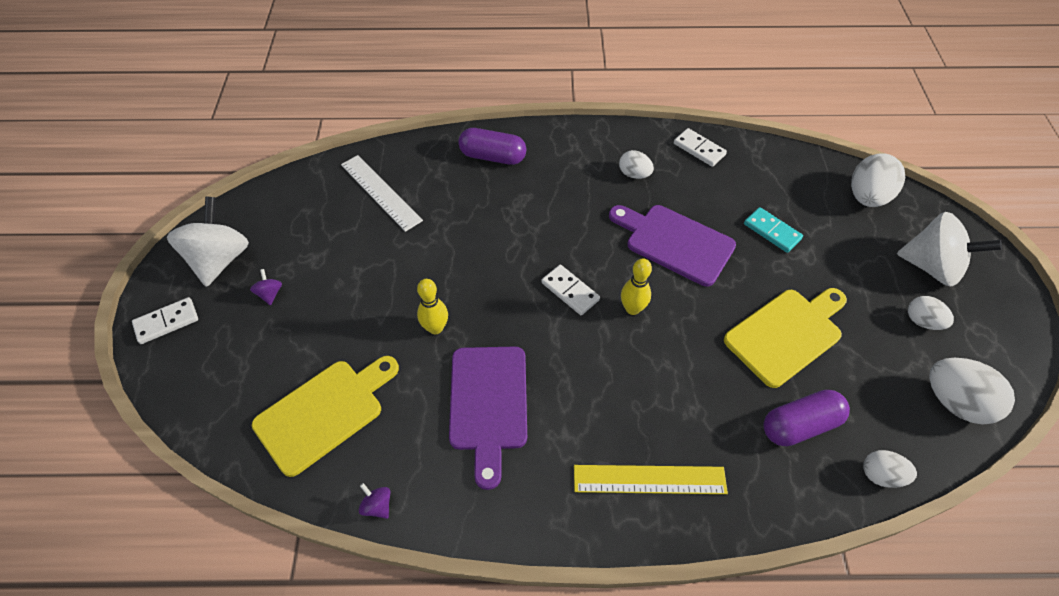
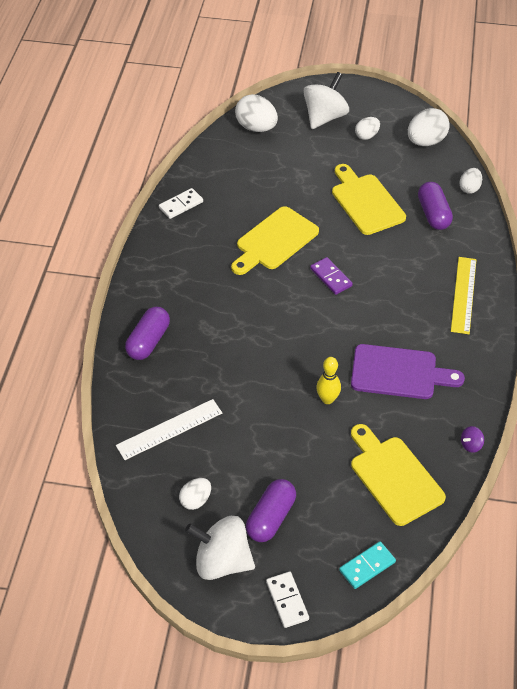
camera: 80 degrees left, 5 degrees down
(270, 294) = (271, 517): purple spinning top -> purple capsule
(570, 291) = (308, 310): white domino -> none
(632, 309) = (331, 277): yellow bowling pin -> purple domino
(634, 174) = (197, 250): white egg -> white egg (195, 500)
(674, 242) = (274, 241): purple cutting board -> yellow cutting board
(772, 231) = (276, 185): turquoise domino -> turquoise domino (367, 566)

